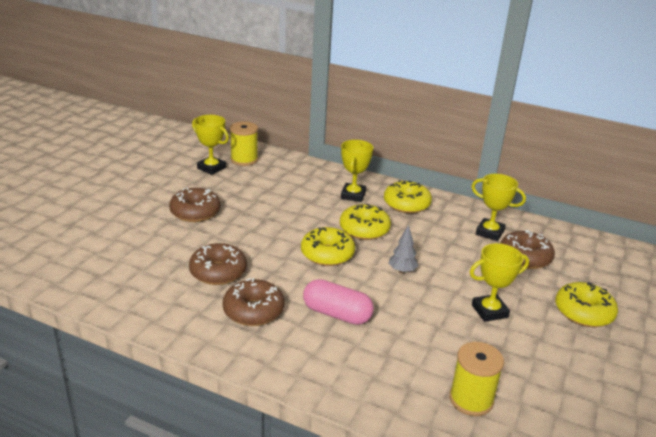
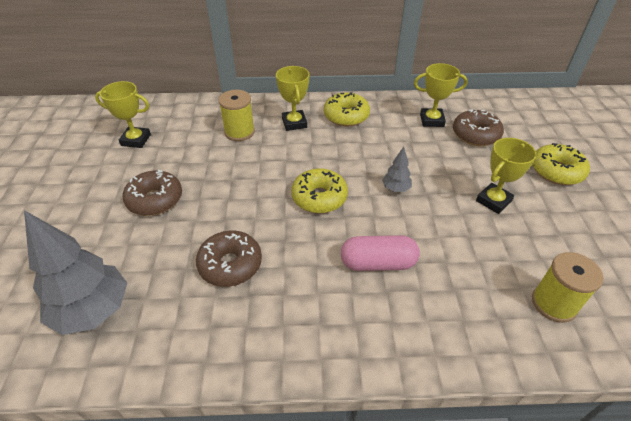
camera: 25 degrees left, 15 degrees up
(103, 263) = (93, 311): none -> grey tree
(244, 160) = (163, 119): yellow spool -> yellow spool (239, 132)
(253, 311) = (299, 297): brown donut -> none
(364, 229) = (331, 156): yellow donut -> none

